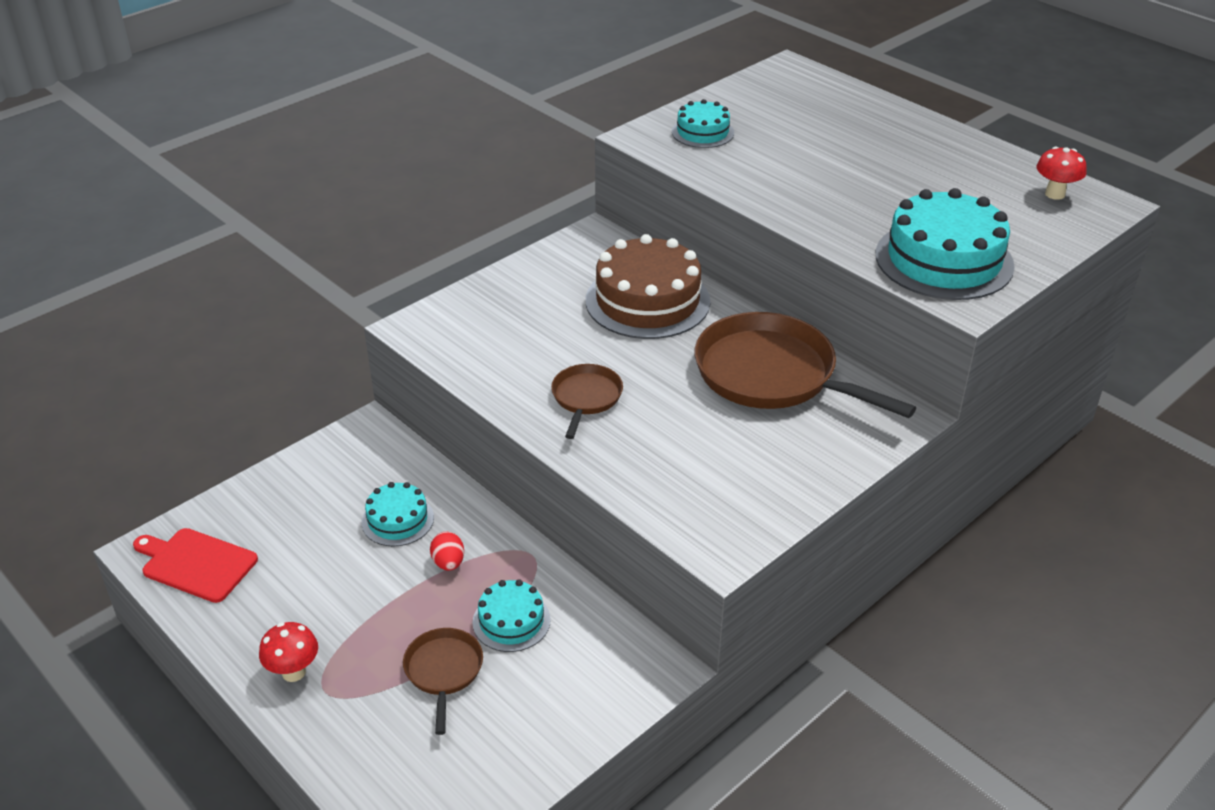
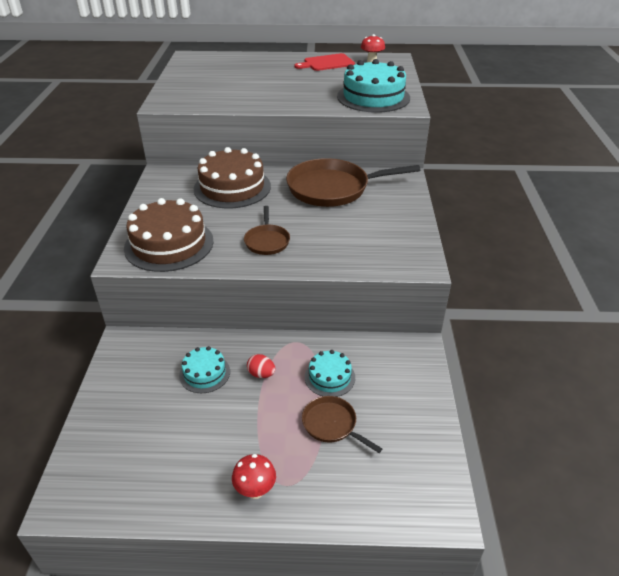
camera: 45 degrees left, 0 degrees up
(196, 564) = (109, 484): red cutting board -> red cutting board (327, 63)
(480, 336) = (169, 244): none -> brown cake
(586, 398) = (267, 241): brown pan -> brown pan turned 150 degrees counterclockwise
(702, 132) = (190, 92): turquoise cake -> none

